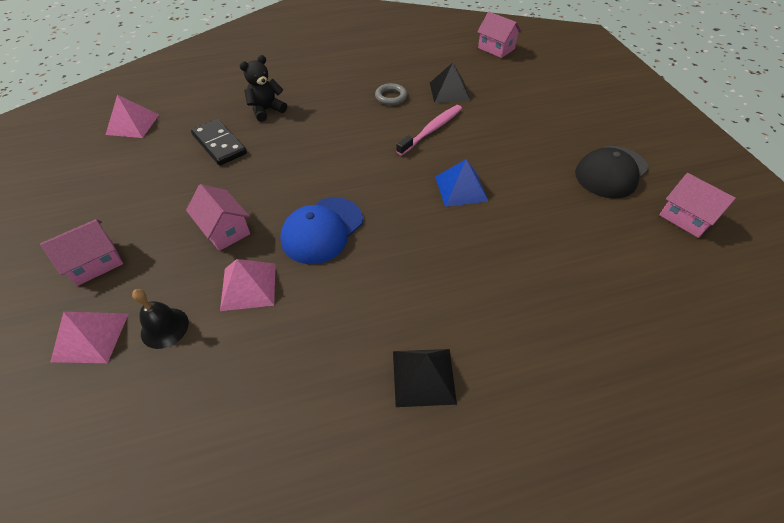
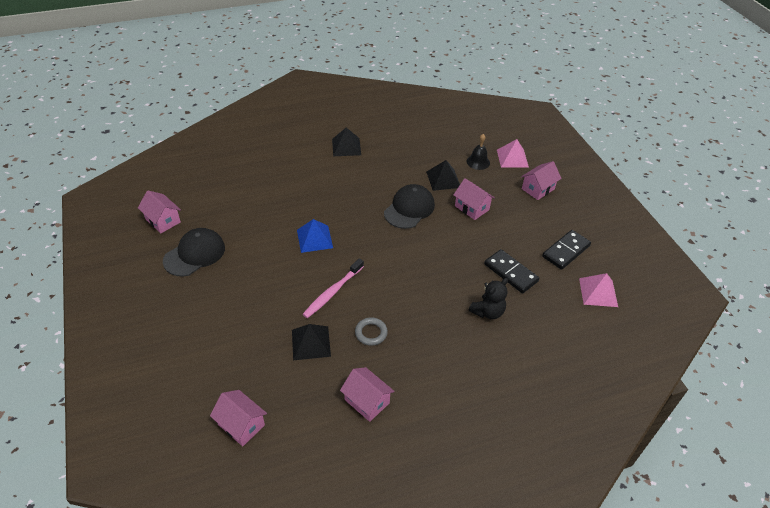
camera: 175 degrees right, 5 degrees down
(132, 166) = (566, 251): none -> black domino
(248, 286) = (443, 179): pink pyramid -> black pyramid
(322, 230) = (409, 209): blue cap -> black cap
(397, 57) = (367, 401): none -> pink house

